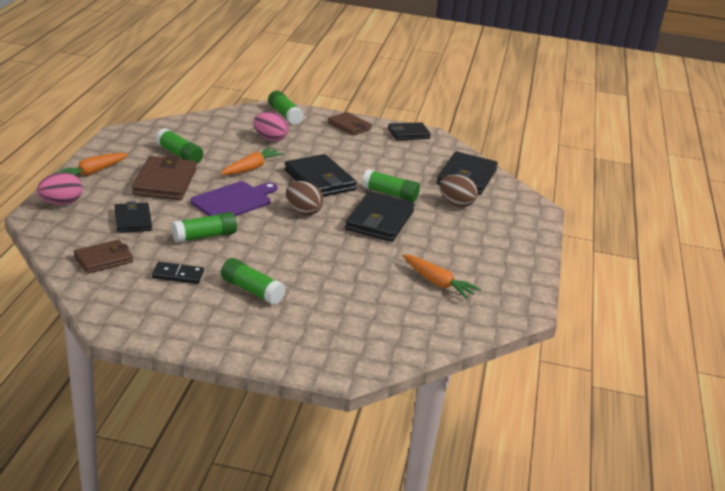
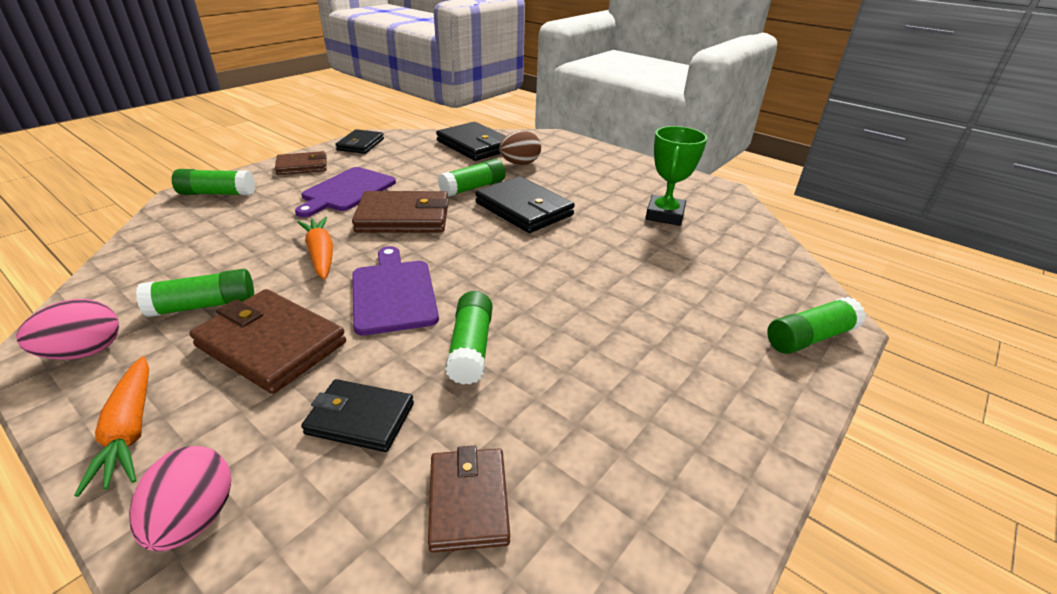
camera: 60 degrees left, 5 degrees up
(178, 275) = (569, 409): black domino -> none
(252, 290) = (640, 344): green glue stick -> green glue stick (810, 337)
(270, 139) = (263, 219): pink egg -> pink egg (84, 352)
(303, 211) = (466, 248): brown egg -> none
(320, 180) = (403, 217): black wallet -> brown wallet
(333, 151) = (347, 191): none -> purple cutting board
(438, 283) = (664, 215): orange carrot -> green trophy

